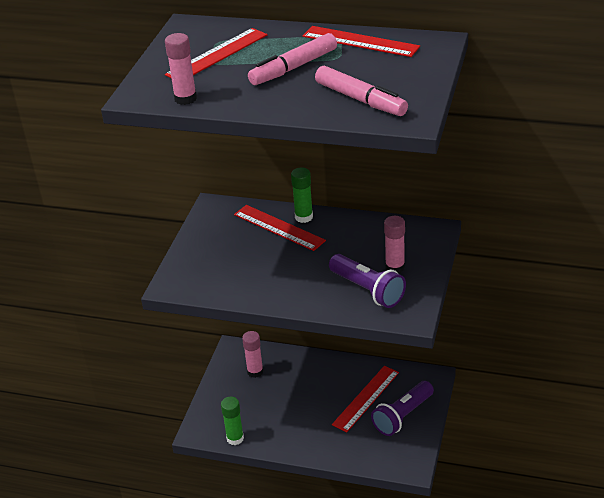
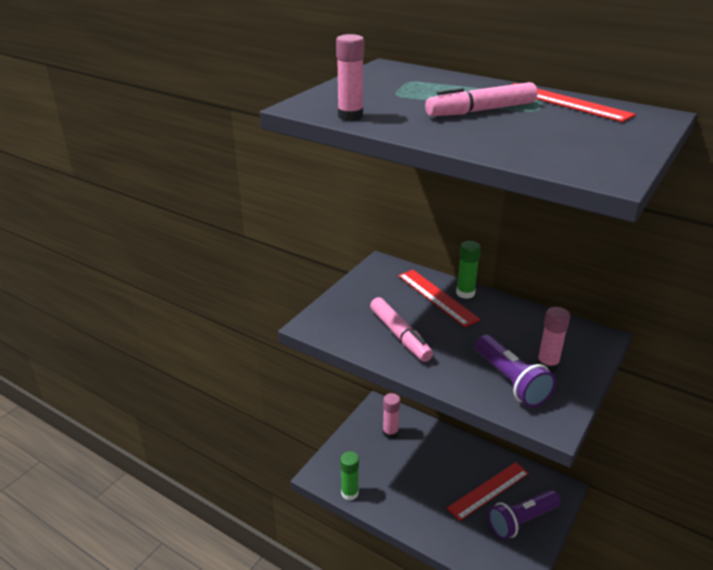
camera: 15 degrees right, 5 degrees down
(217, 55) = (404, 90): red ruler -> none
(360, 100) = (549, 148): pink marker -> pink marker (399, 335)

